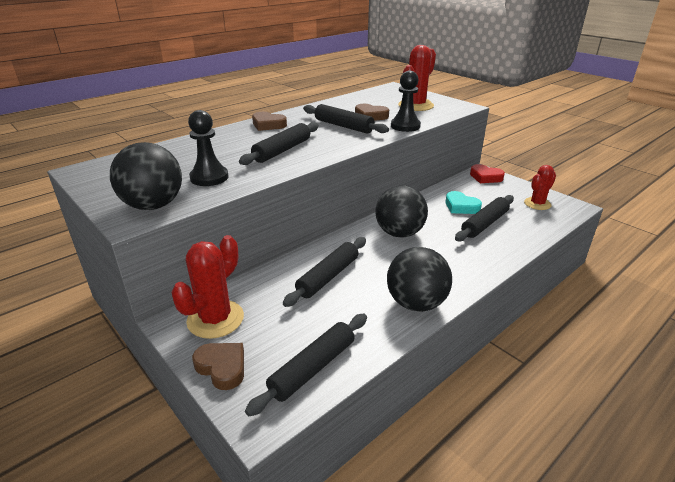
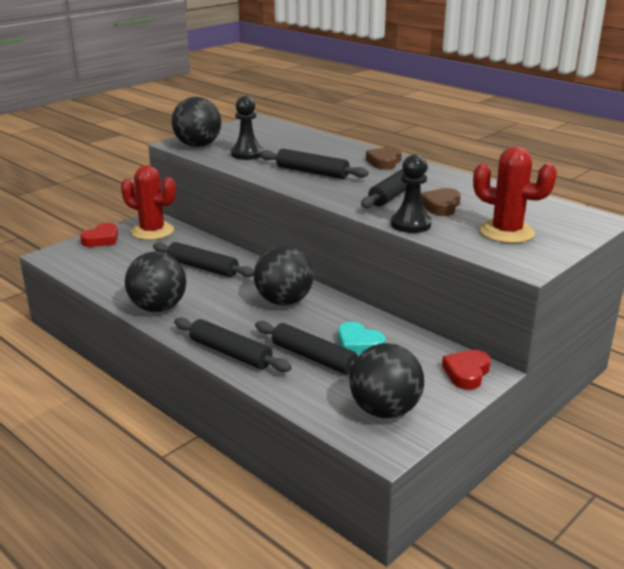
camera: 85 degrees right, 5 degrees down
(222, 367) = (101, 239): brown heart -> red heart
(313, 368) = (91, 268): black rolling pin -> black rolling pin (230, 353)
(461, 206) = (358, 344): turquoise heart -> turquoise heart turned 90 degrees counterclockwise
(537, 204) = (385, 410): red cactus -> black ball

